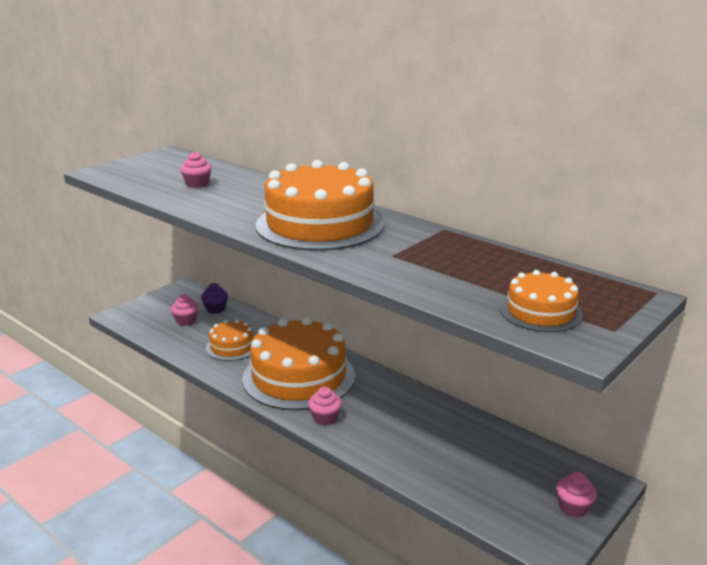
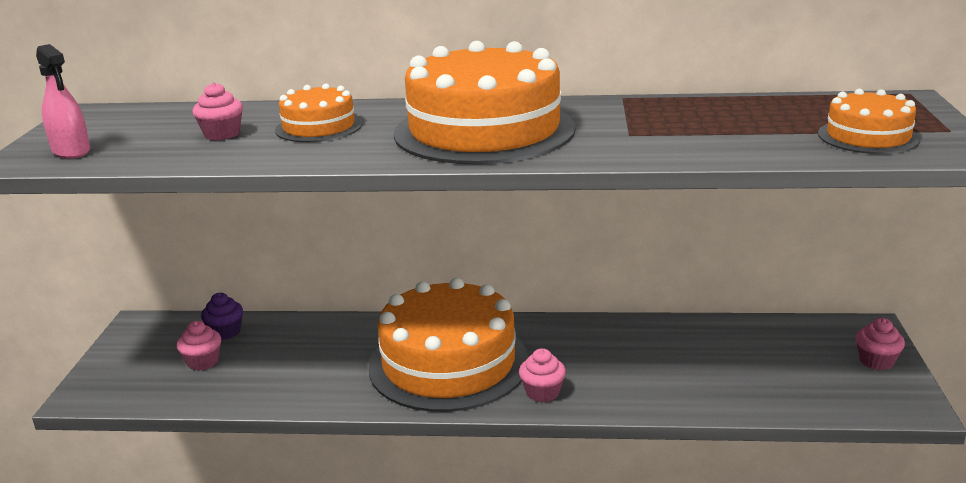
camera: 35 degrees left, 0 degrees up
(124, 173) = (71, 151): none -> pink spray bottle
(232, 347) = (314, 366): orange cake -> orange cake (318, 127)

